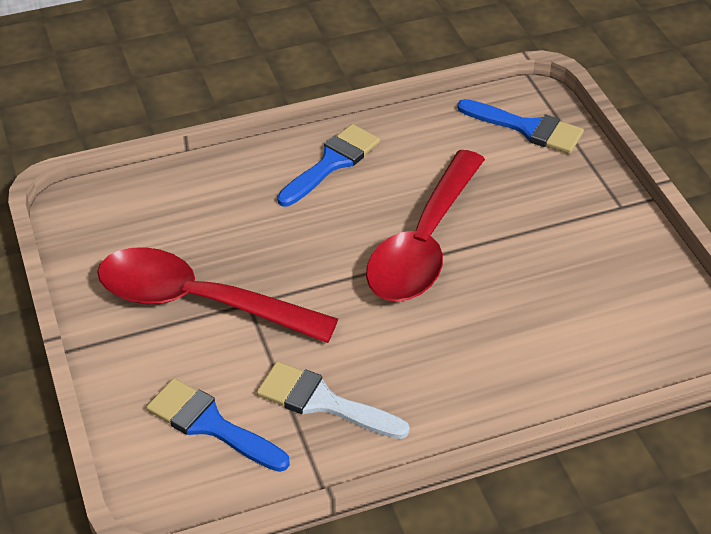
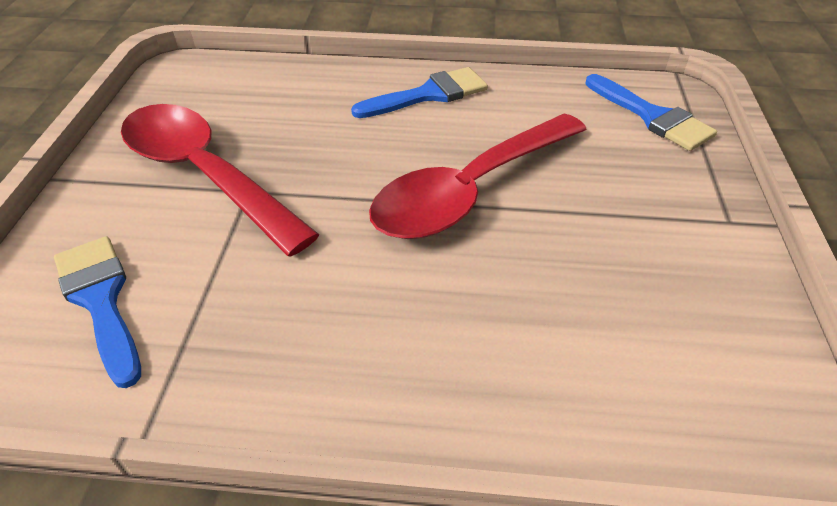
camera: 25 degrees right, 0 degrees up
(322, 402) = (234, 321): white brush -> none

